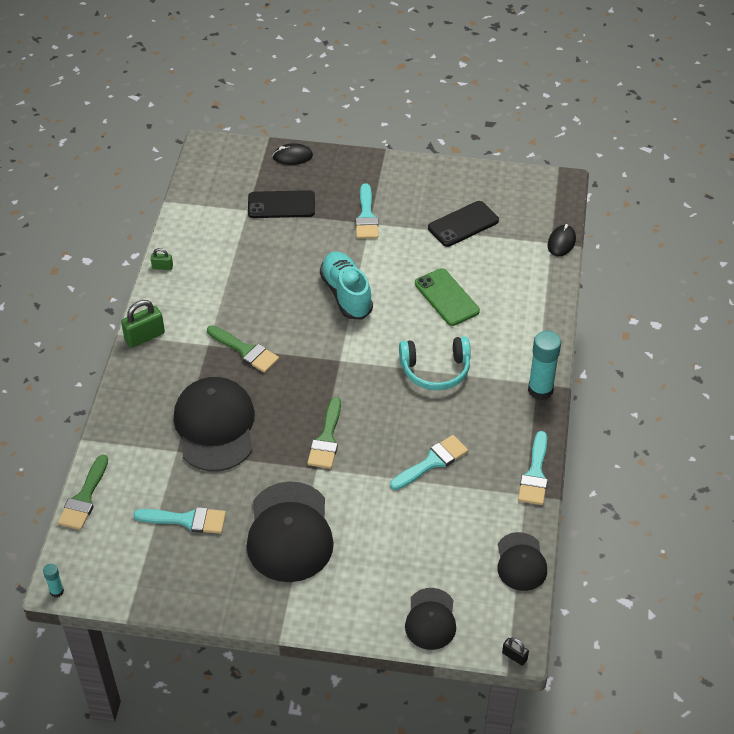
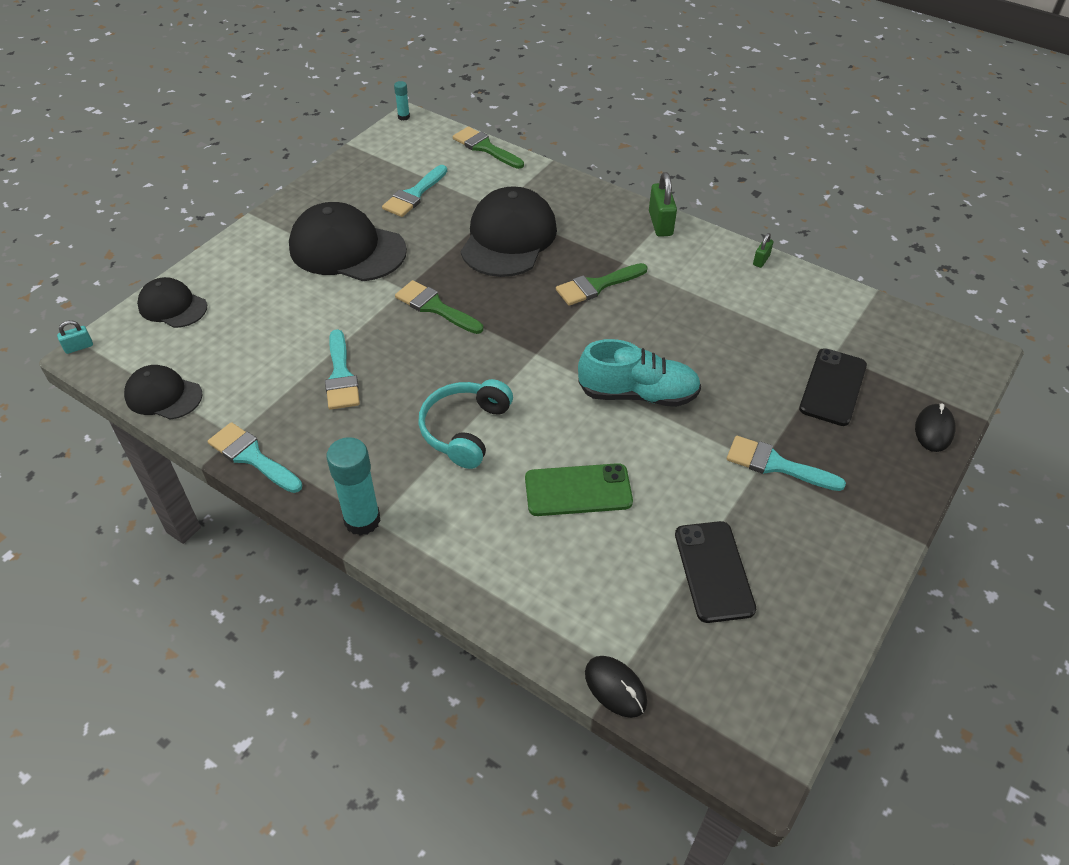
camera: 115 degrees right, 0 degrees up
(215, 426) = (508, 238): black cap -> black cap turned 90 degrees counterclockwise
(514, 656) = (79, 347): black padlock -> turquoise padlock

